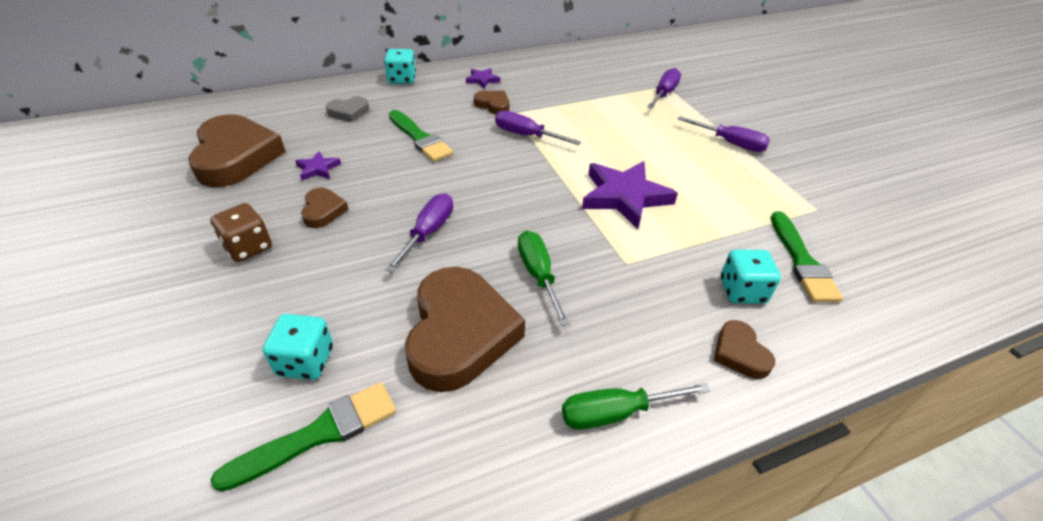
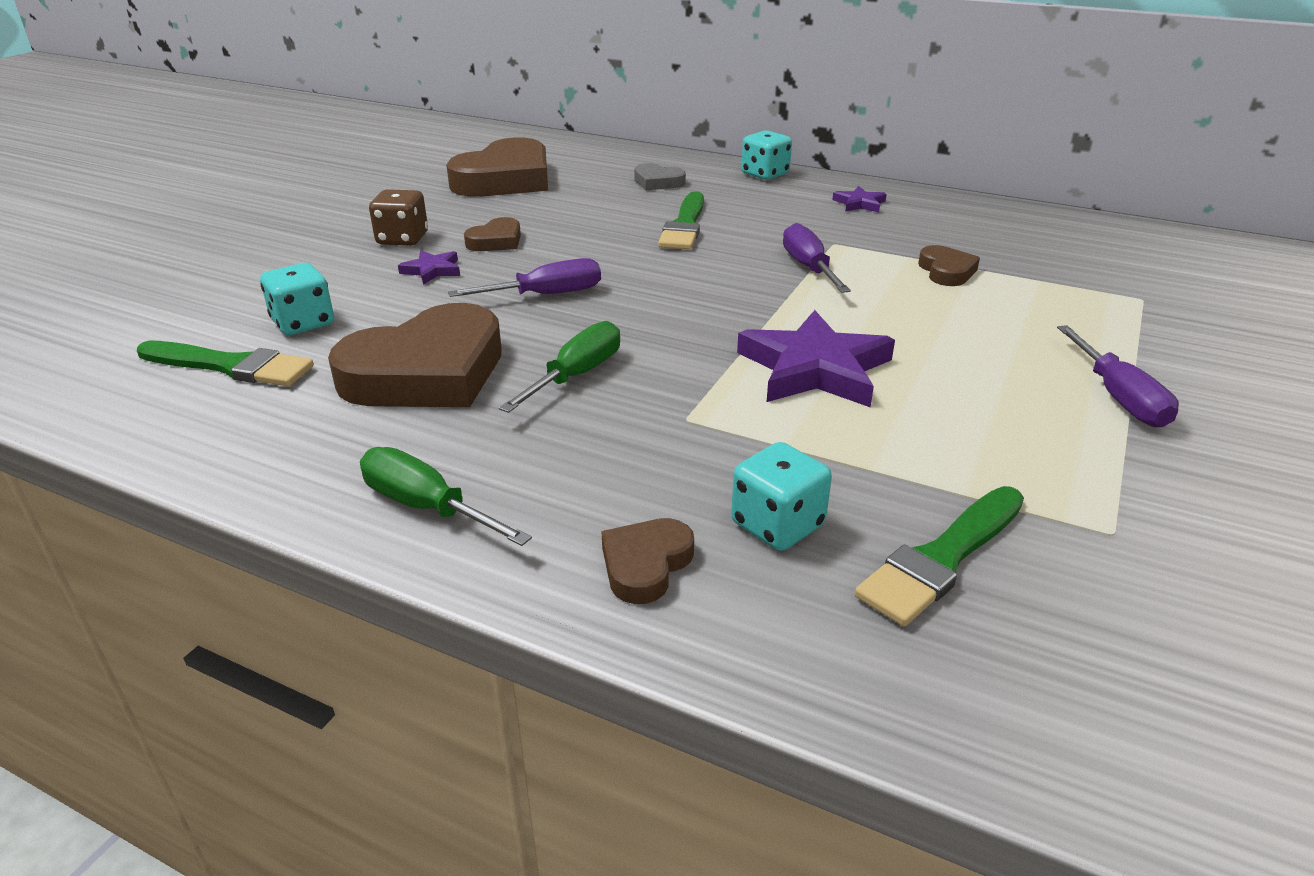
camera: 50 degrees right, 10 degrees down
(318, 169) = (549, 212): purple star -> purple star (432, 270)
(493, 105) = (825, 228): brown heart -> brown heart (946, 271)
(664, 94) = (1117, 305): purple screwdriver -> none

